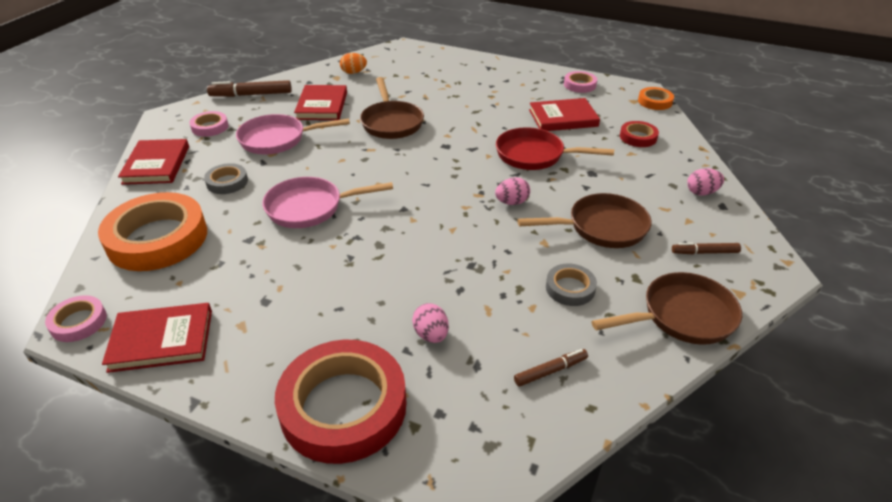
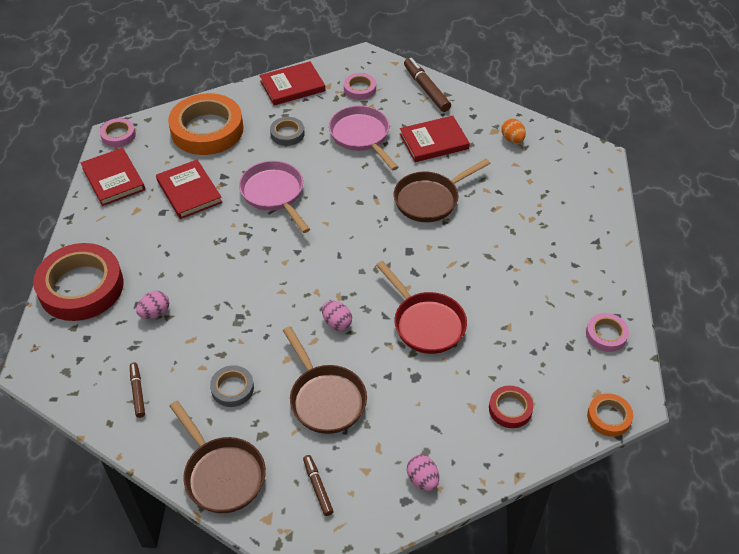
camera: 70 degrees right, 10 degrees up
(534, 155) = (426, 323): red pan -> red pan turned 150 degrees clockwise
(550, 371) = (138, 392): brown marker -> brown marker turned 150 degrees counterclockwise
(563, 118) = (515, 333): red book -> red book (189, 191)

